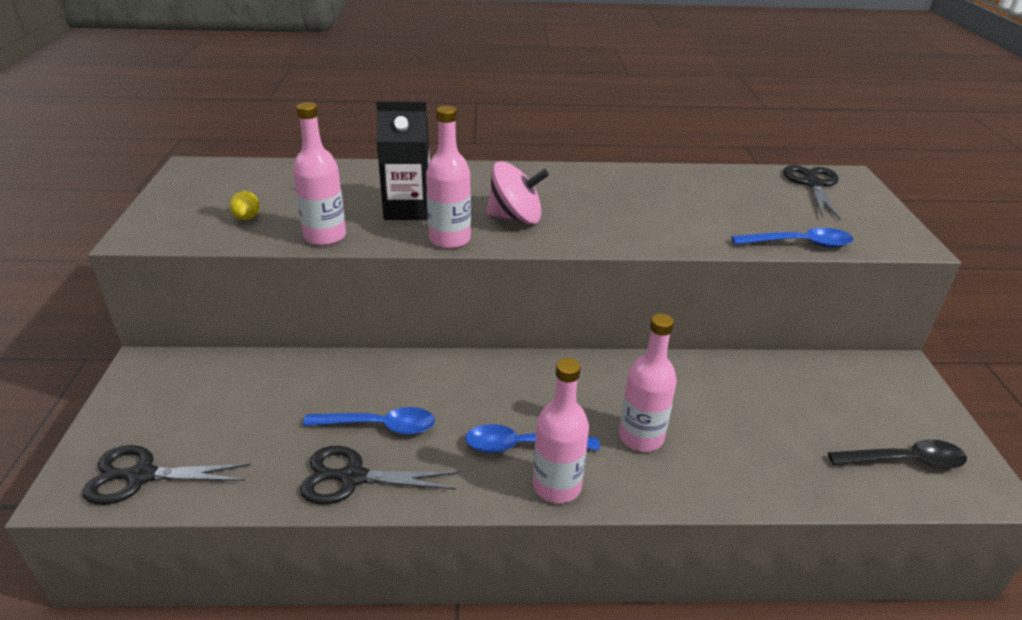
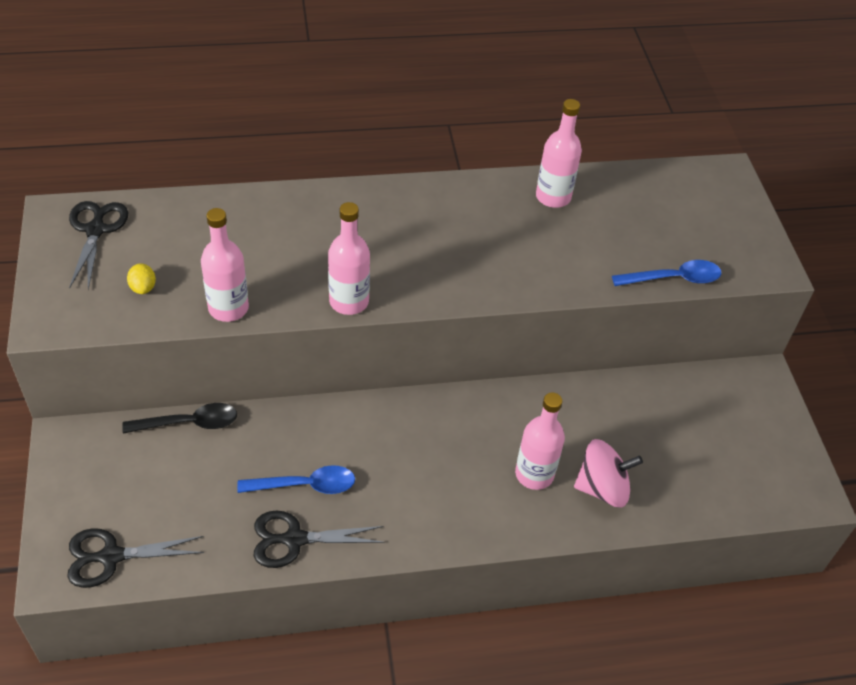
camera: 10 degrees left, 15 degrees up
(408, 209) = (299, 261): black carton -> none
(515, 218) = (407, 265): pink spinning top -> pink spinning top (602, 488)
(522, 446) = (434, 493): blue spoon -> none
(557, 486) = (467, 530): pink bottle -> pink bottle (553, 197)
(813, 184) = (692, 188): black scissors -> black scissors (96, 230)
(904, 461) = (752, 476): black spoon -> black spoon (189, 423)

